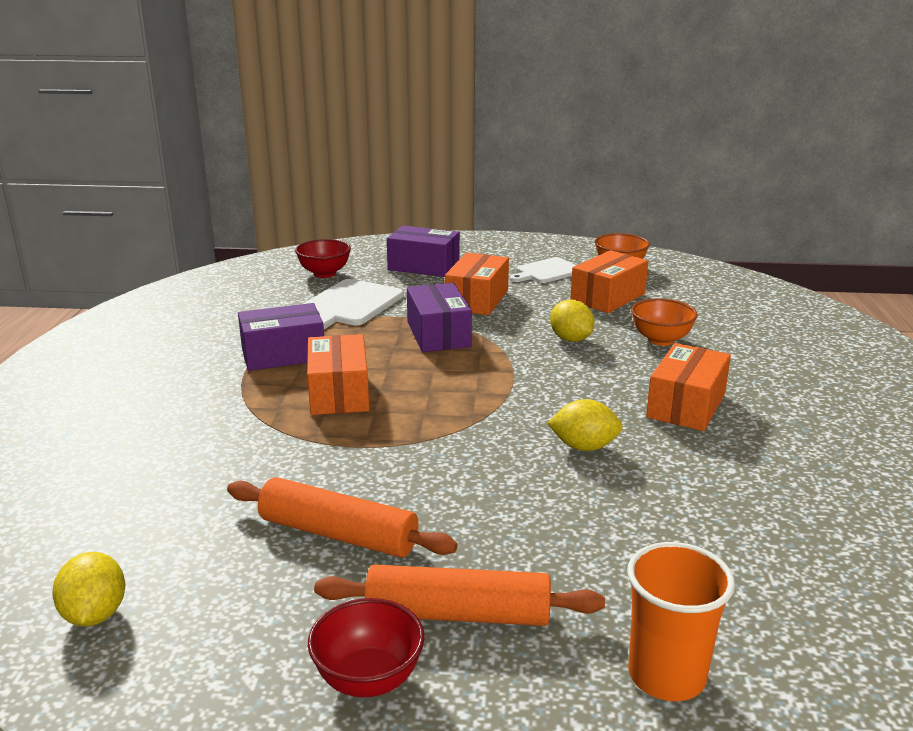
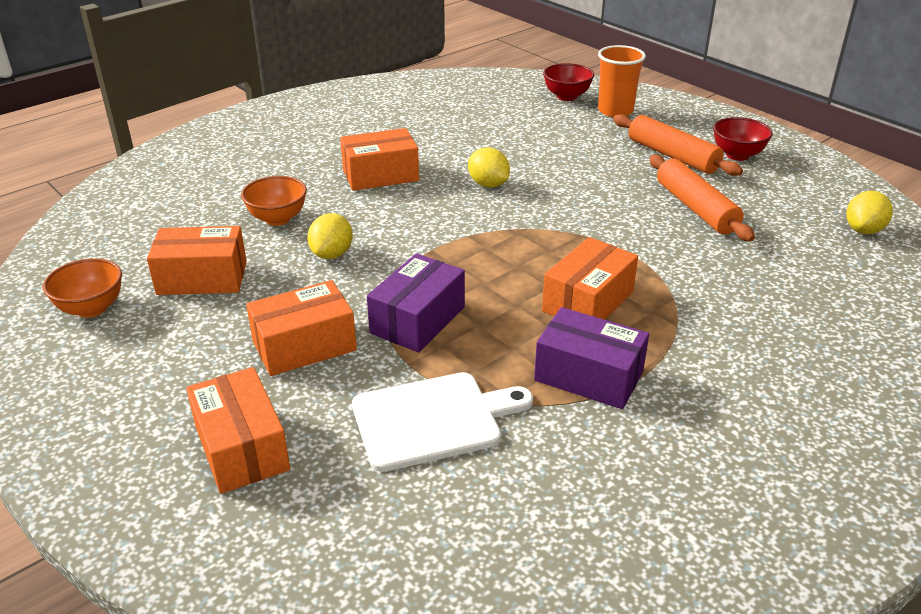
camera: 135 degrees left, 10 degrees up
(324, 273) = (371, 518): red bowl -> red bowl (566, 96)
(423, 266) = (241, 448): purple box -> orange box
(546, 271) = (159, 346): white cutting board -> none

